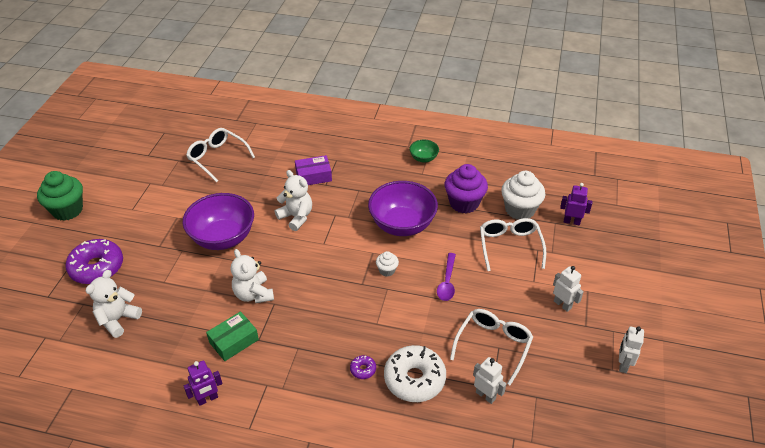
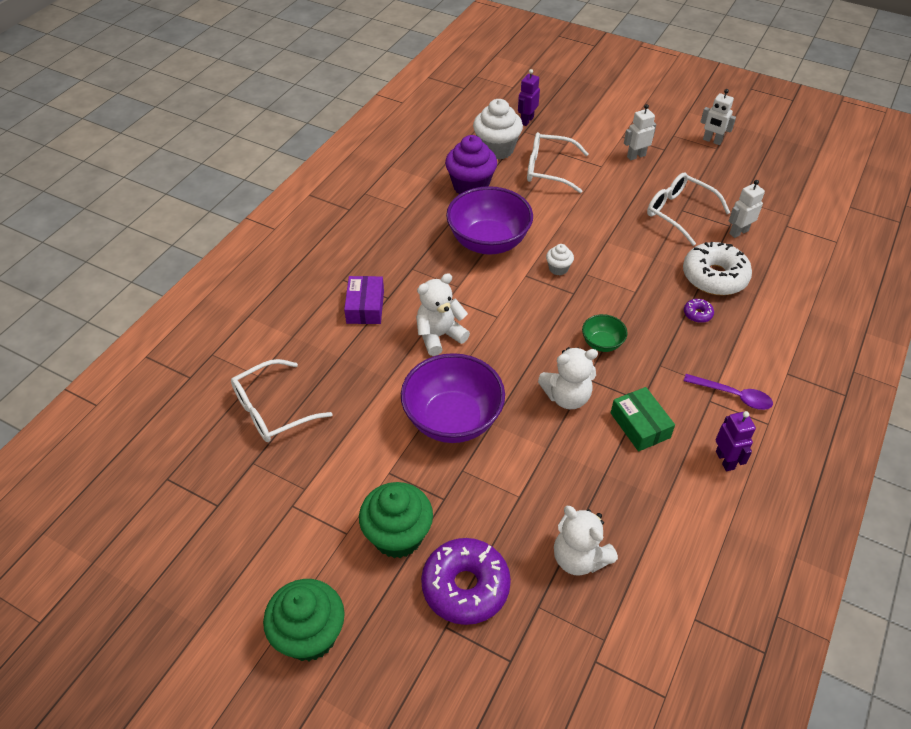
camera: 75 degrees left, 5 degrees up
(131, 231) = (398, 536): none -> green cupcake
(423, 158) = (378, 201): green bowl -> green bowl (602, 343)
(447, 282) = (587, 225): purple spoon -> purple spoon (733, 396)

